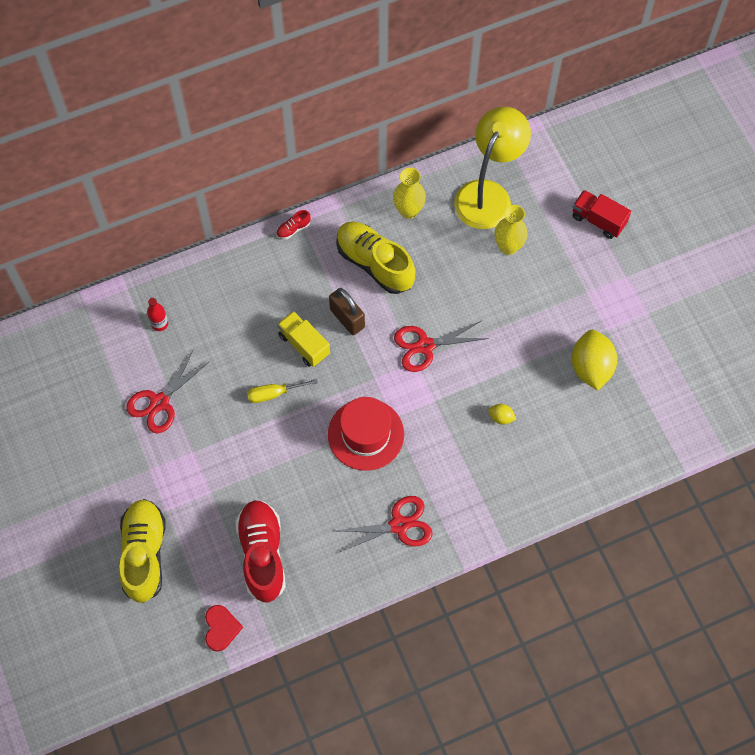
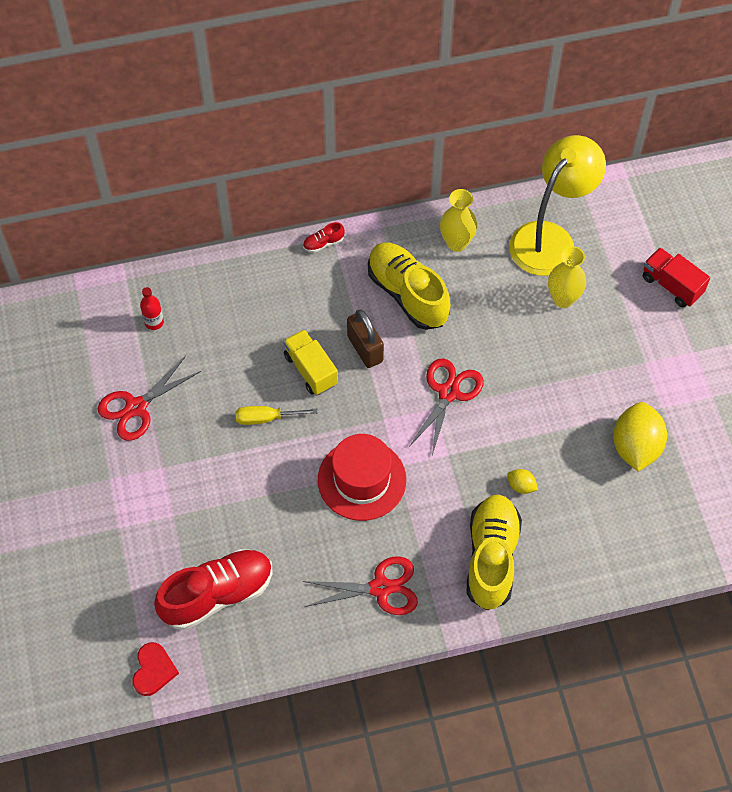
camera: 10 degrees right, 5 degrees down
(144, 554) = (84, 572): yellow shoe -> yellow shoe (491, 557)
(262, 554) = (217, 594): red shoe -> red shoe turned 60 degrees clockwise
(425, 346) = (448, 393): red scissors -> red scissors turned 120 degrees clockwise

